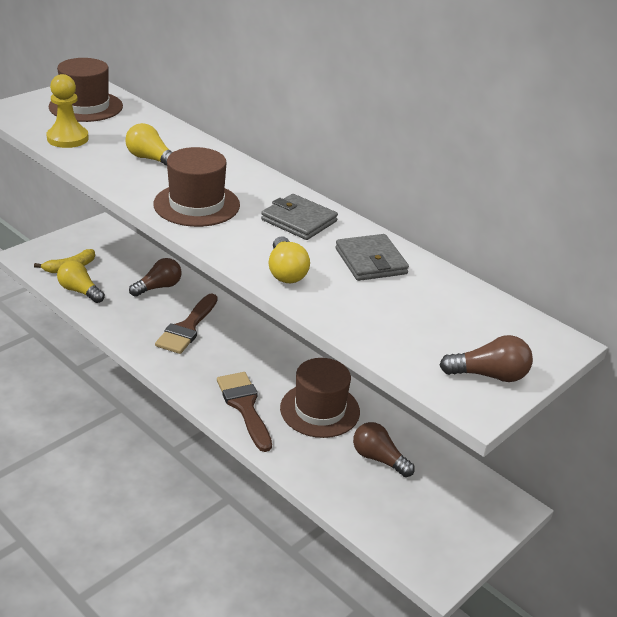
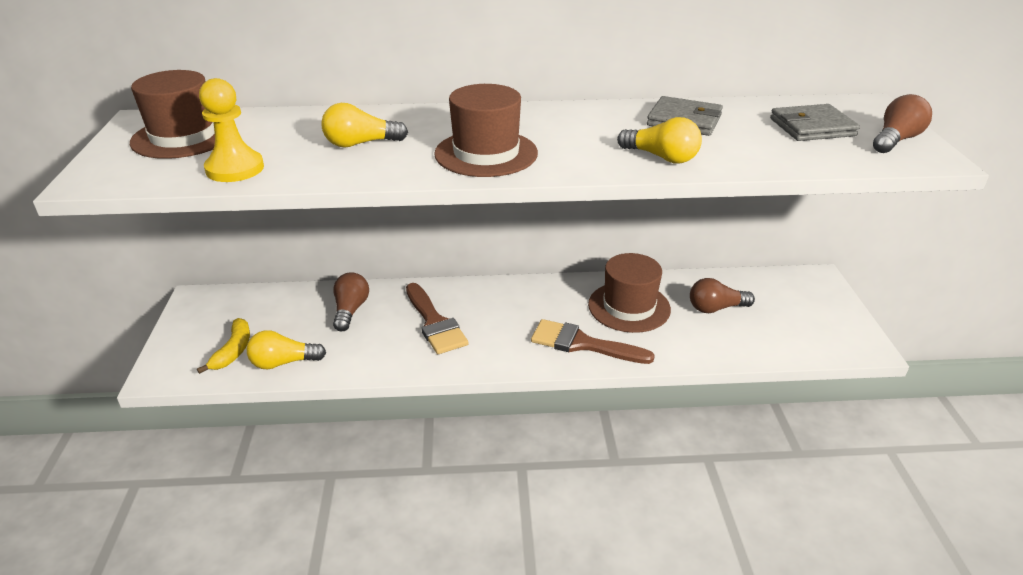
camera: 45 degrees left, 0 degrees up
(299, 220) = (580, 123): grey wallet -> grey wallet (812, 127)

